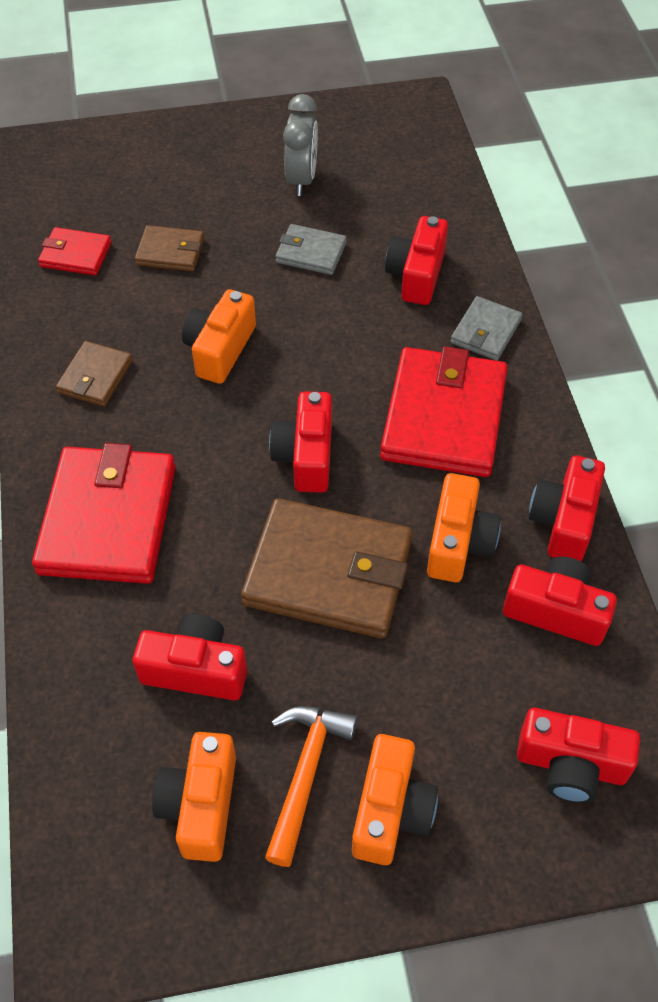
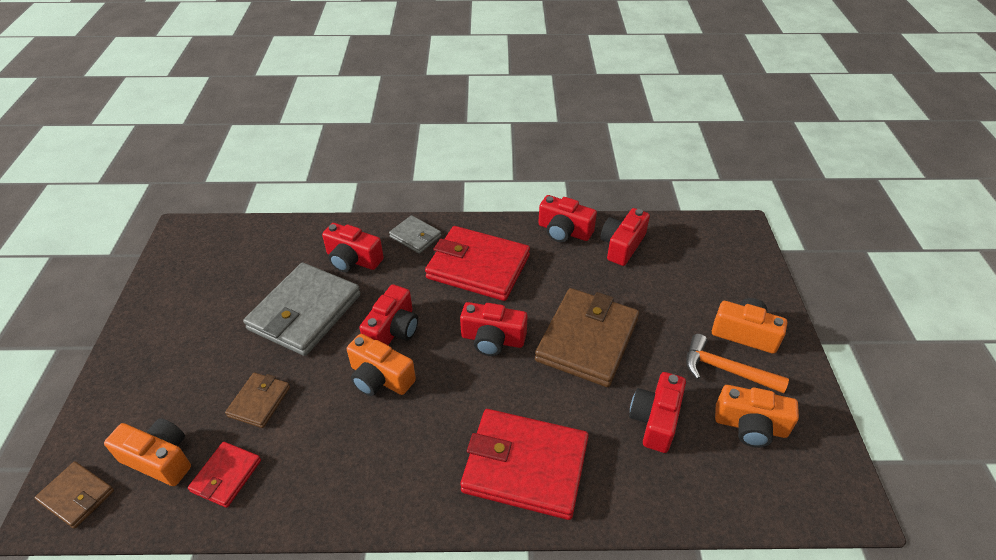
camera: 80 degrees left, 10 degrees down
(95, 377) = (379, 467): brown wallet -> brown wallet (77, 496)
(301, 179) = (223, 307): grey clock -> none
(311, 253) = (305, 312): grey wallet -> grey wallet, size x1.99
(458, 542) = (572, 276): orange camera -> orange camera (159, 459)
(570, 765) = (713, 258): red camera -> red camera (393, 330)

